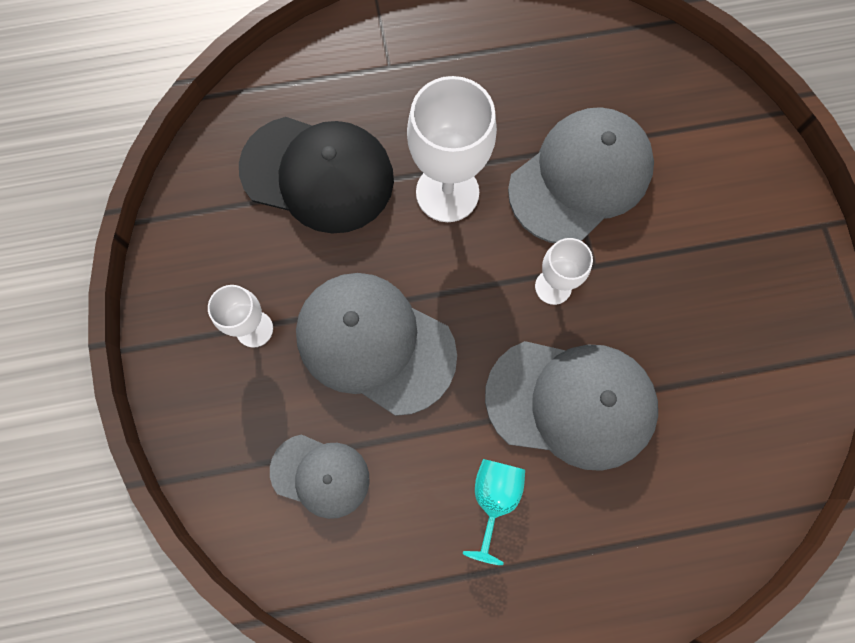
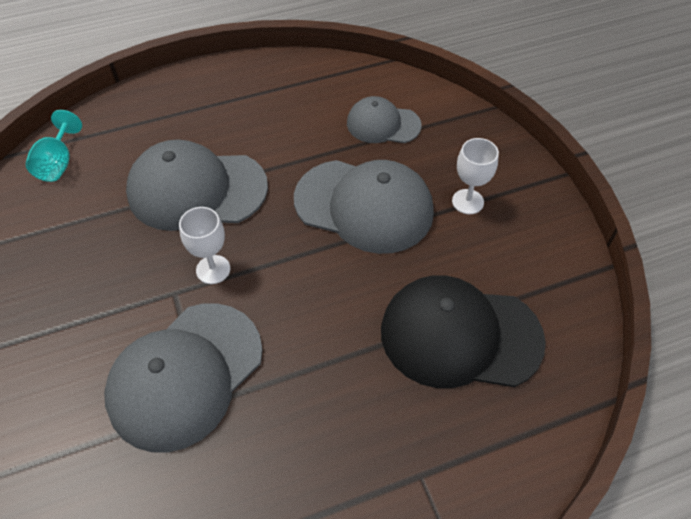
camera: 170 degrees right, 20 degrees down
(447, 192) = (324, 338): white goblet -> none
(494, 497) = (254, 129): turquoise goblet -> turquoise goblet (58, 163)

